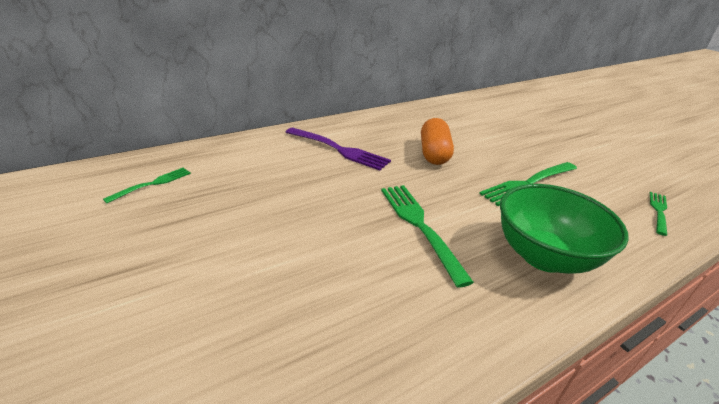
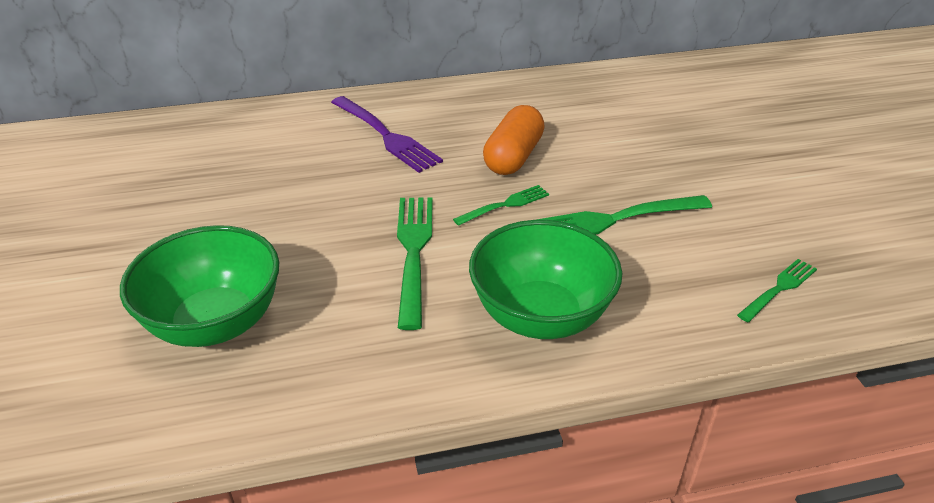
camera: 20 degrees right, 5 degrees up
(152, 184) = (145, 156): green fork -> green fork (505, 205)
(299, 315) = (215, 323): none -> green bowl

